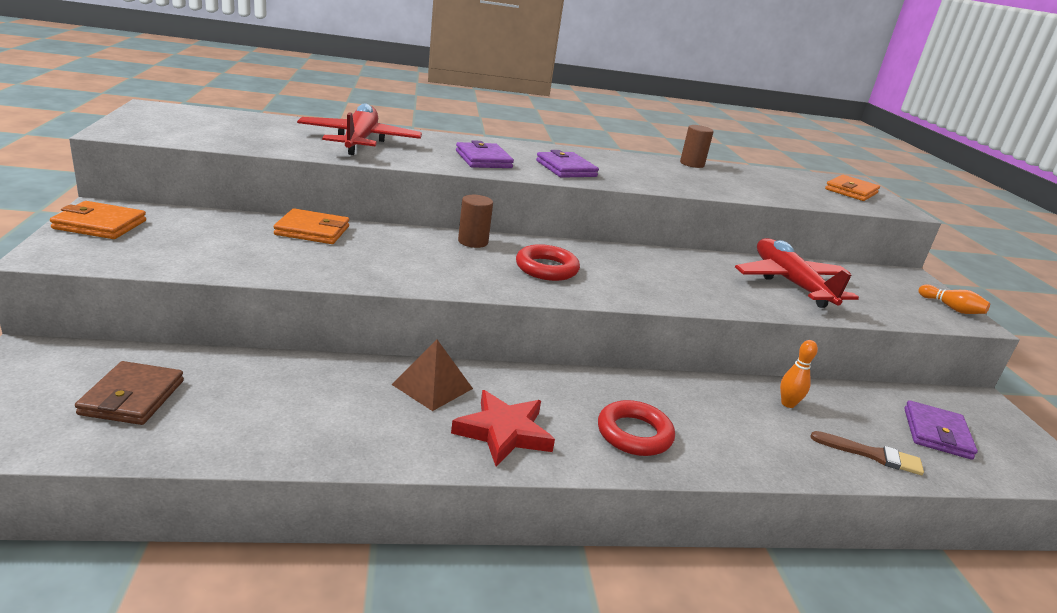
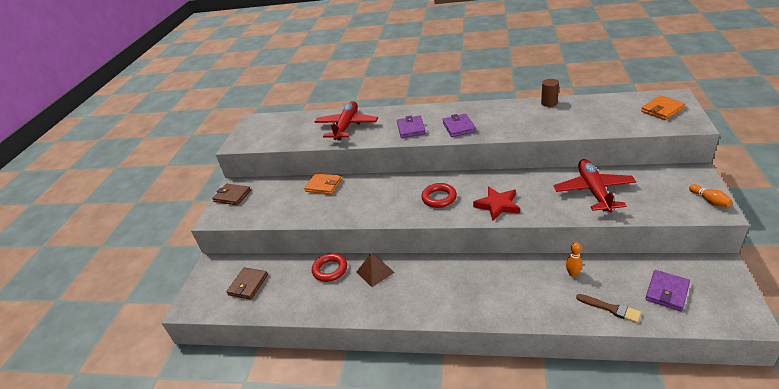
camera: 25 degrees right, 10 degrees up
(100, 225) = (232, 196): orange wallet -> brown wallet
(473, 242) = (404, 182): brown cylinder -> none
(504, 432) = (403, 299): red star -> red star (497, 205)
(634, 434) = (470, 298): red ring -> red ring (330, 270)

